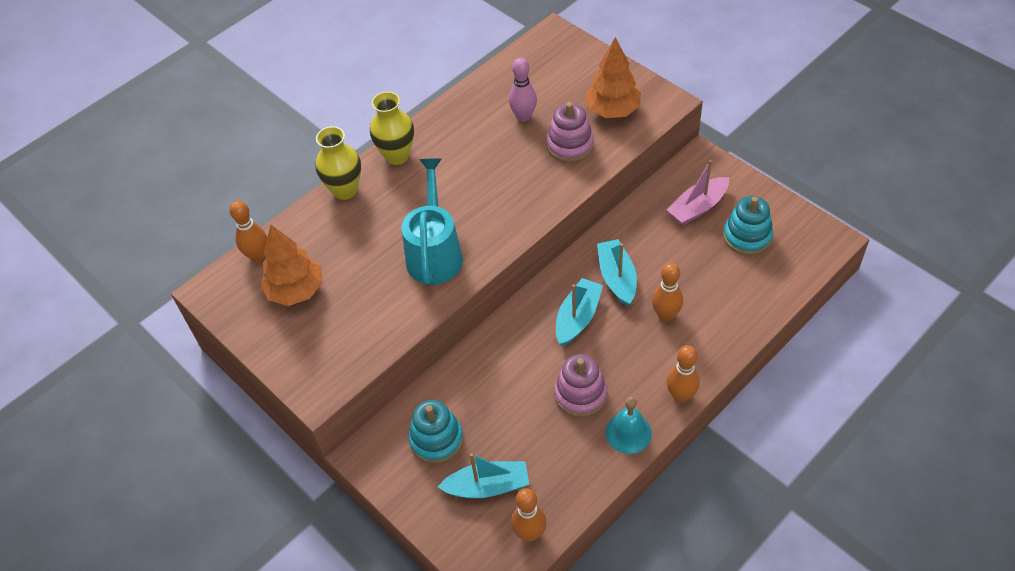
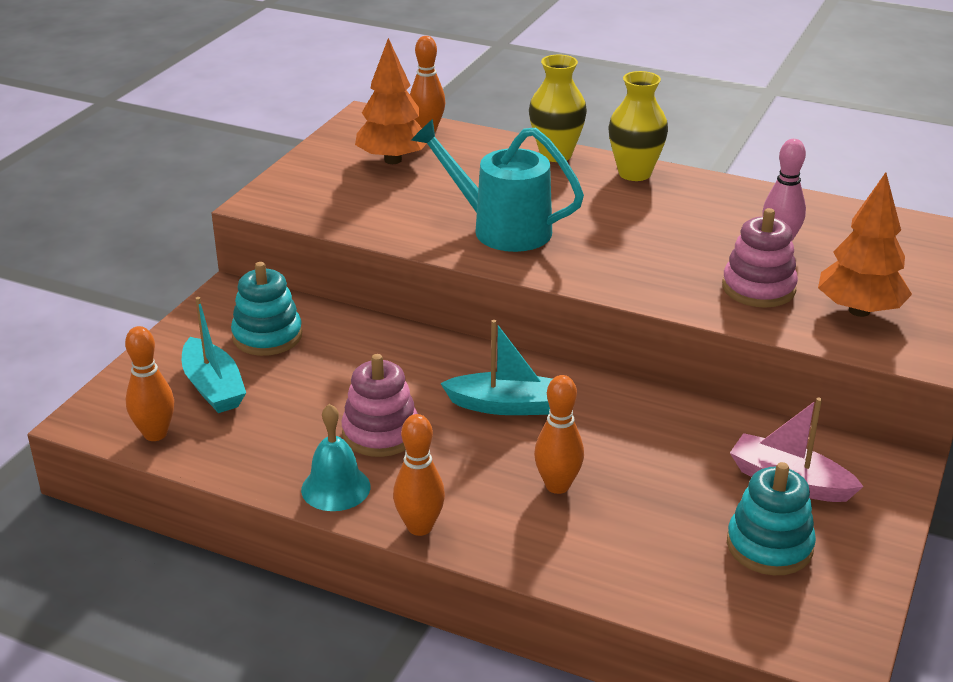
camera: 65 degrees right, 20 degrees down
(435, 252) = (500, 229): turquoise watering can -> turquoise watering can turned 135 degrees counterclockwise
(617, 278) = (597, 427): turquoise boat -> none

